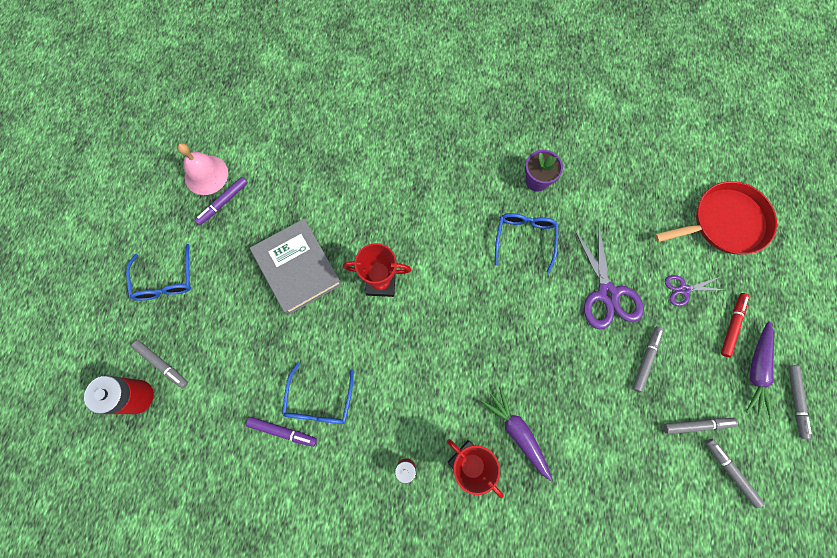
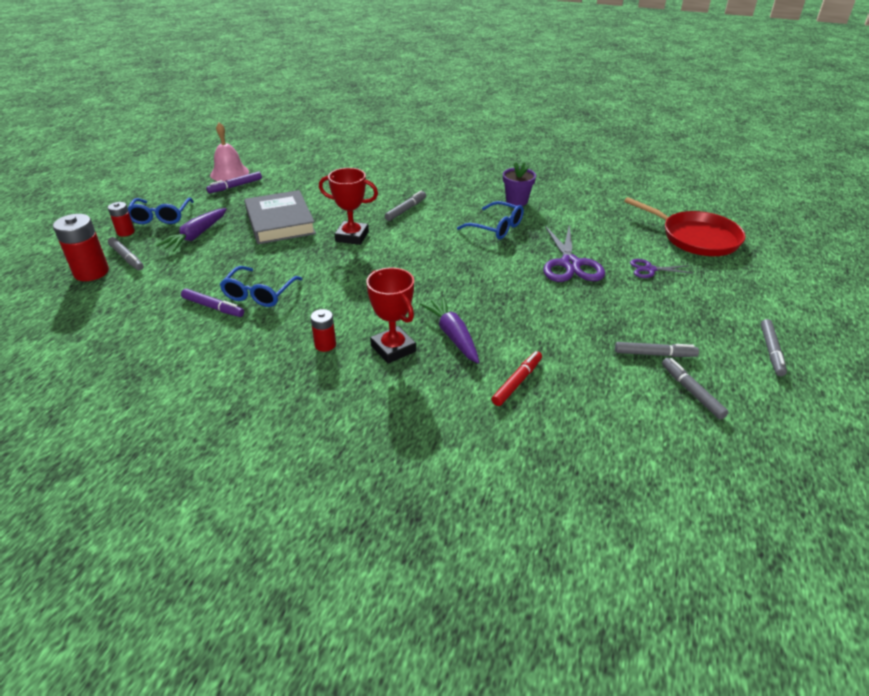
camera: 10 degrees right, 35 degrees down
(140, 317) = (125, 232): none -> red battery
(524, 239) = (496, 228): blue glasses -> blue glasses turned 105 degrees clockwise
(646, 359) = (603, 306): grey marker -> grey marker (406, 210)
(725, 222) = (696, 238): red pan -> red pan turned 45 degrees clockwise
(732, 325) = (699, 295): red marker -> red marker (517, 382)
(756, 370) = (725, 326): purple carrot -> purple carrot (196, 236)

